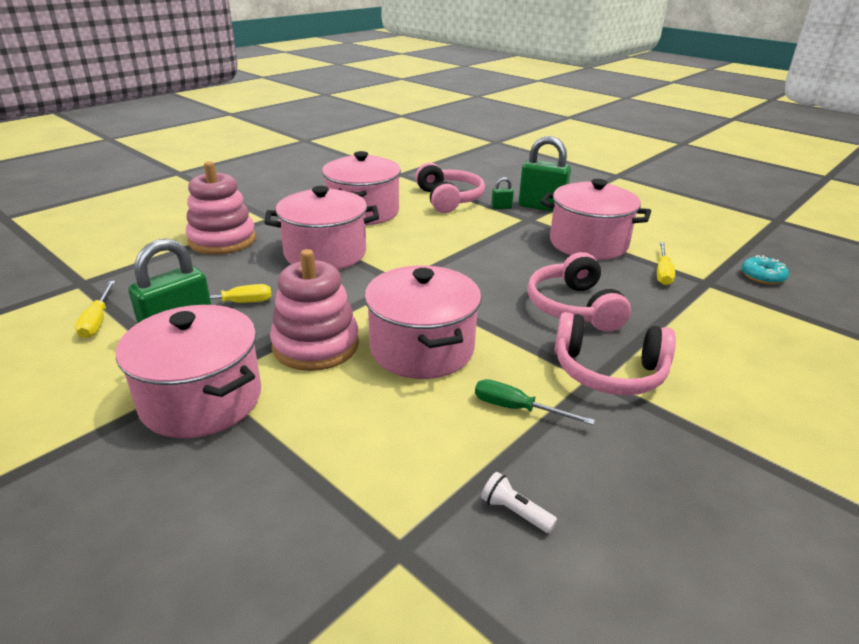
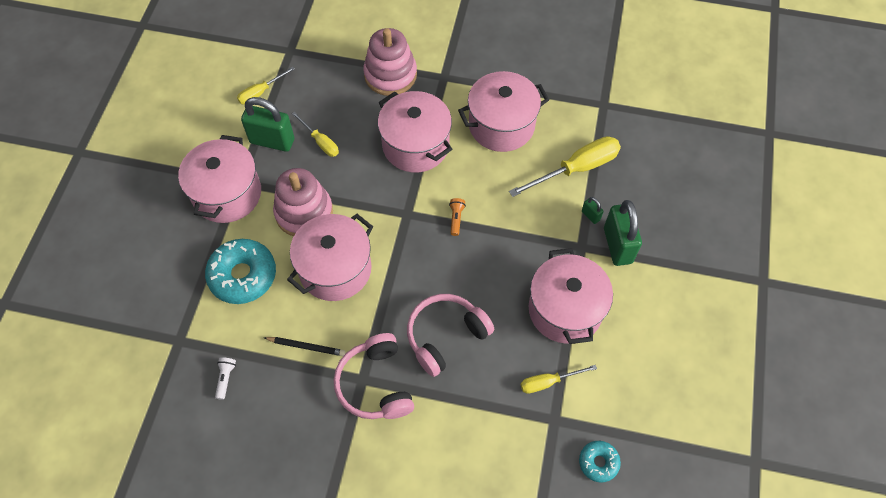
camera: 60 degrees right, 30 degrees up
(351, 430) = (243, 275): none -> turquoise donut
(437, 260) = (456, 219): none -> orange flashlight
(449, 199) = (576, 169): pink headphones -> yellow screwdriver
(517, 409) = (306, 347): green screwdriver -> black pencil

